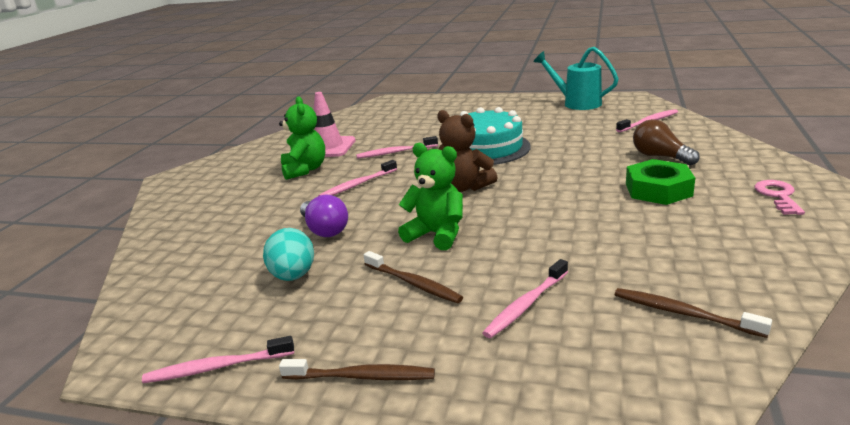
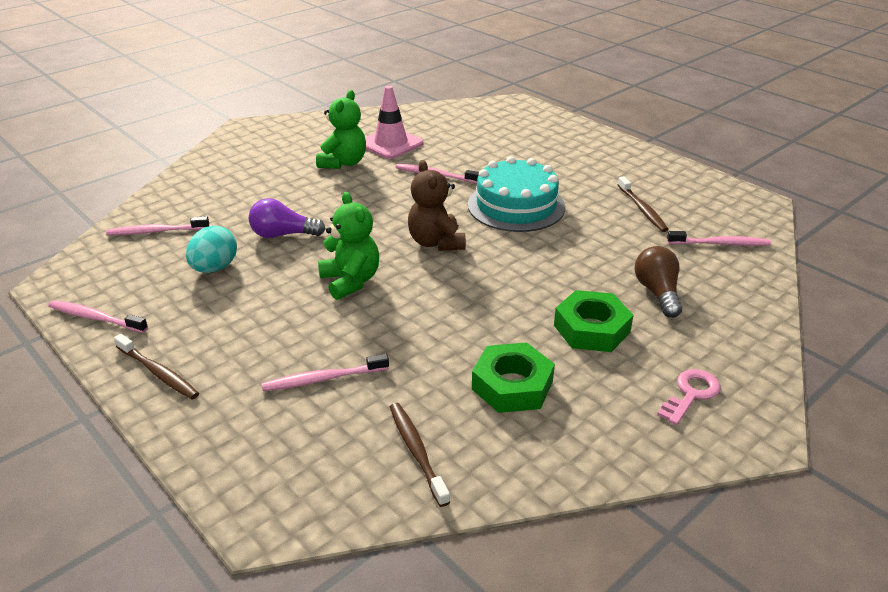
camera: 30 degrees right, 10 degrees up
(324, 229) = (283, 235): purple light bulb -> purple light bulb turned 90 degrees clockwise
(357, 185) = (361, 199): pink toothbrush -> pink toothbrush (156, 231)
(413, 283) = (277, 317): brown toothbrush -> brown toothbrush (642, 209)
(577, 103) = (687, 185): turquoise watering can -> none
(669, 241) = (512, 385): none -> green nut

